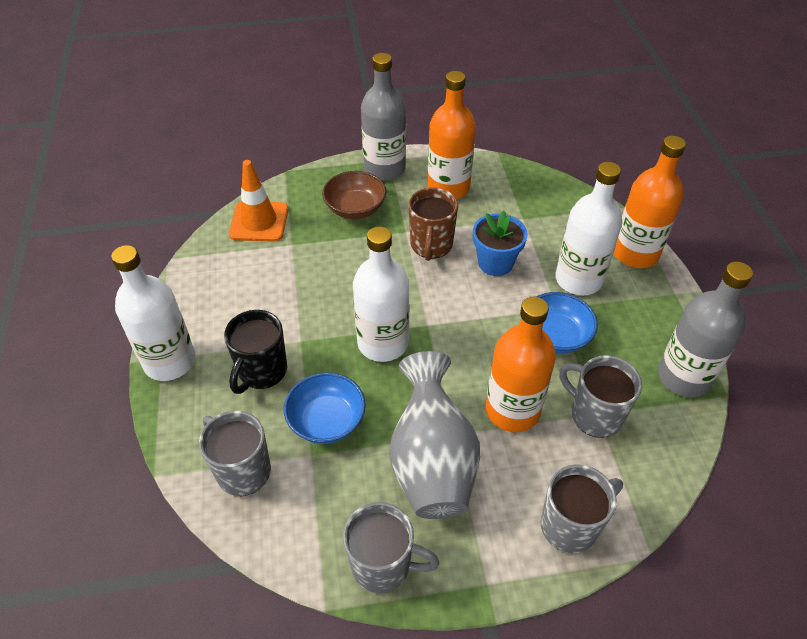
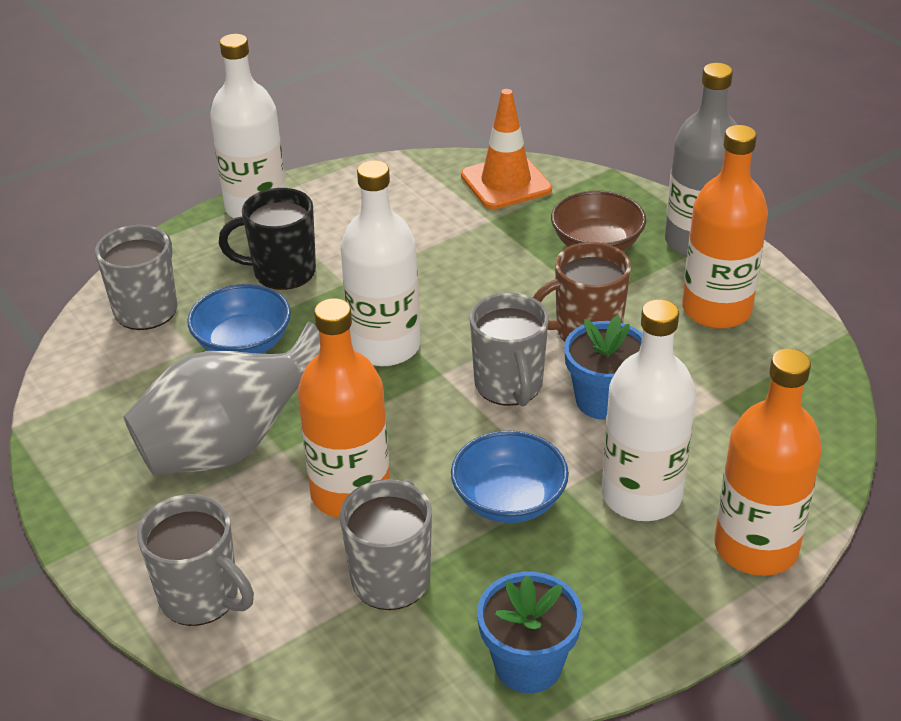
camera: 65 degrees right, 10 degrees down
(383, 565) = (79, 451): grey mug -> grey mug (509, 386)
(683, 377) = (528, 665): grey bottle -> blue flower pot

